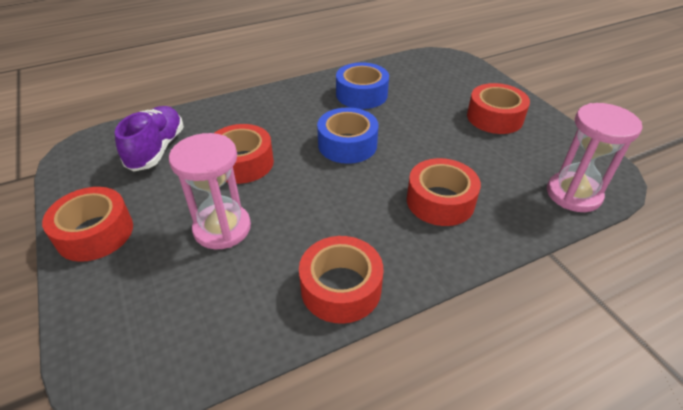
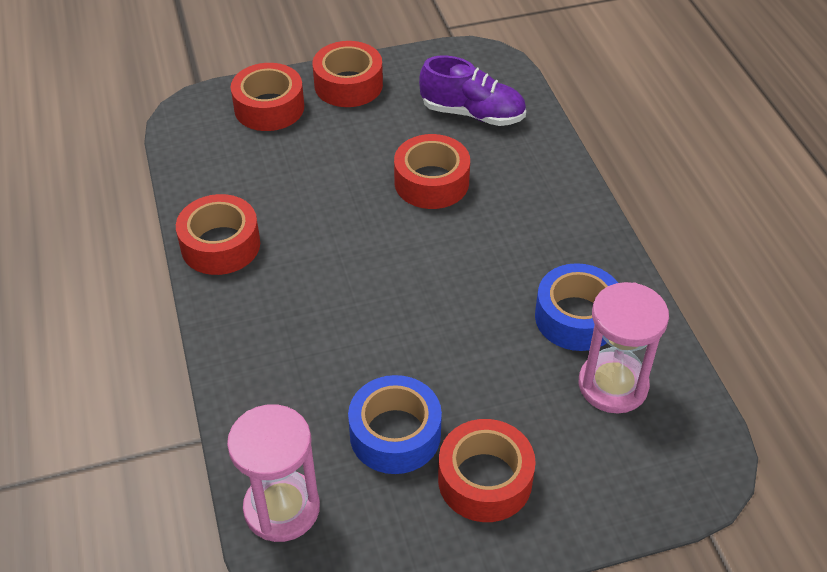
camera: 100 degrees right, 5 degrees up
(222, 228) = (327, 166): pink hourglass -> pink hourglass (613, 385)
(347, 144) = (448, 282): blue tape -> blue tape (395, 434)
(440, 201) = (313, 353): red tape -> red tape (269, 107)

